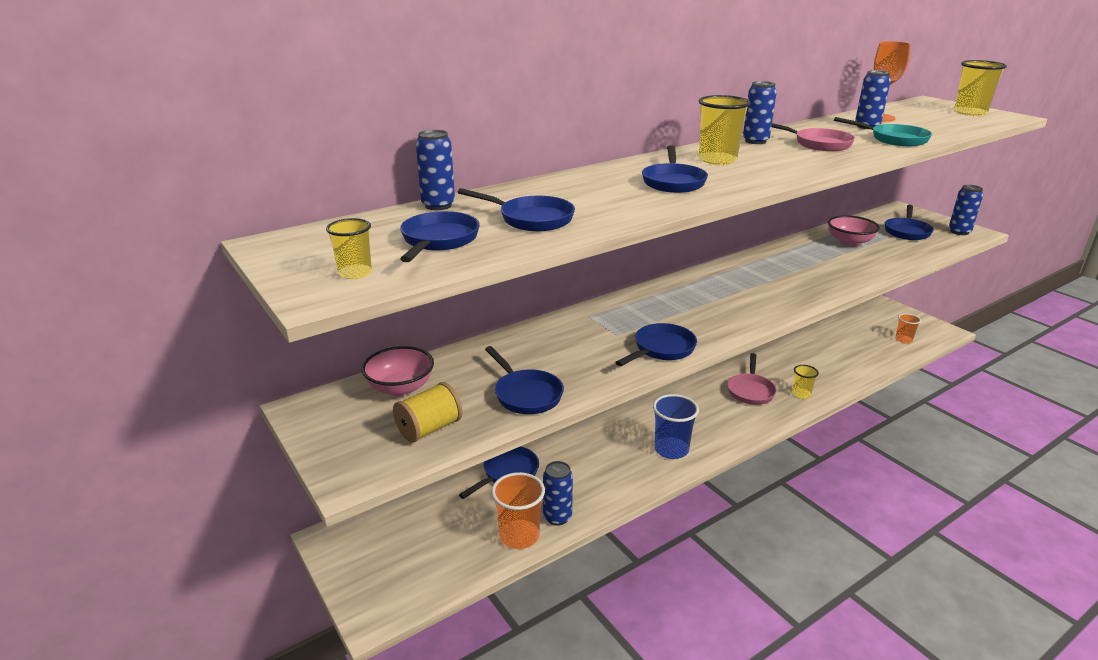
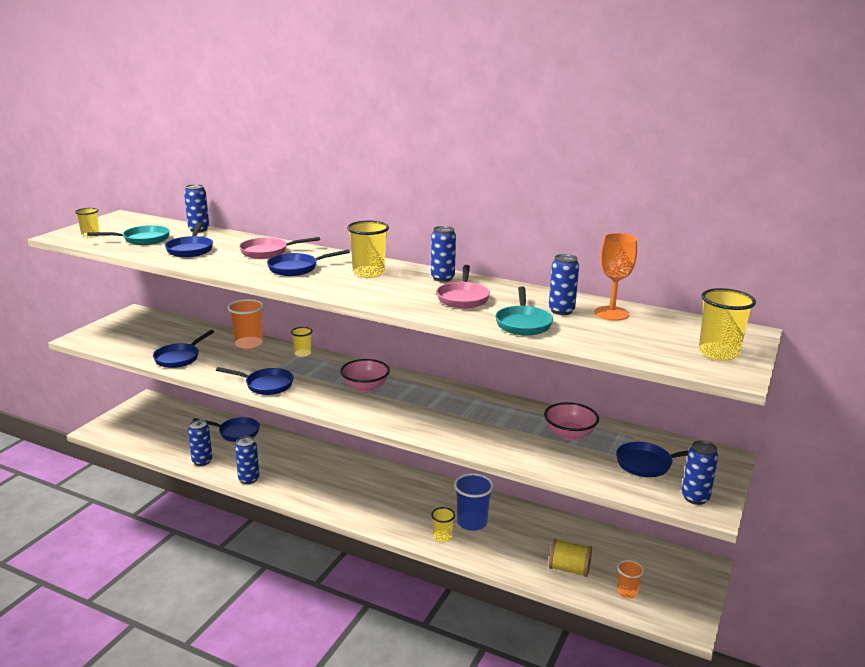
camera: 60 degrees right, 5 degrees down
(400, 388) = (167, 327): pink bowl -> pink bowl (365, 387)
(429, 429) = (130, 343): yellow spool -> yellow spool (569, 569)
(438, 241) = (142, 239): blue pan -> turquoise pan
(519, 536) = (177, 453): orange cup -> orange cup (248, 344)
(591, 313) = (302, 354): none -> yellow cup
(627, 487) = (249, 479): none -> blue can
(671, 449) = (306, 487): blue cup -> blue cup (472, 522)
(750, 390) = (423, 509): pink pan -> pink pan (268, 252)

